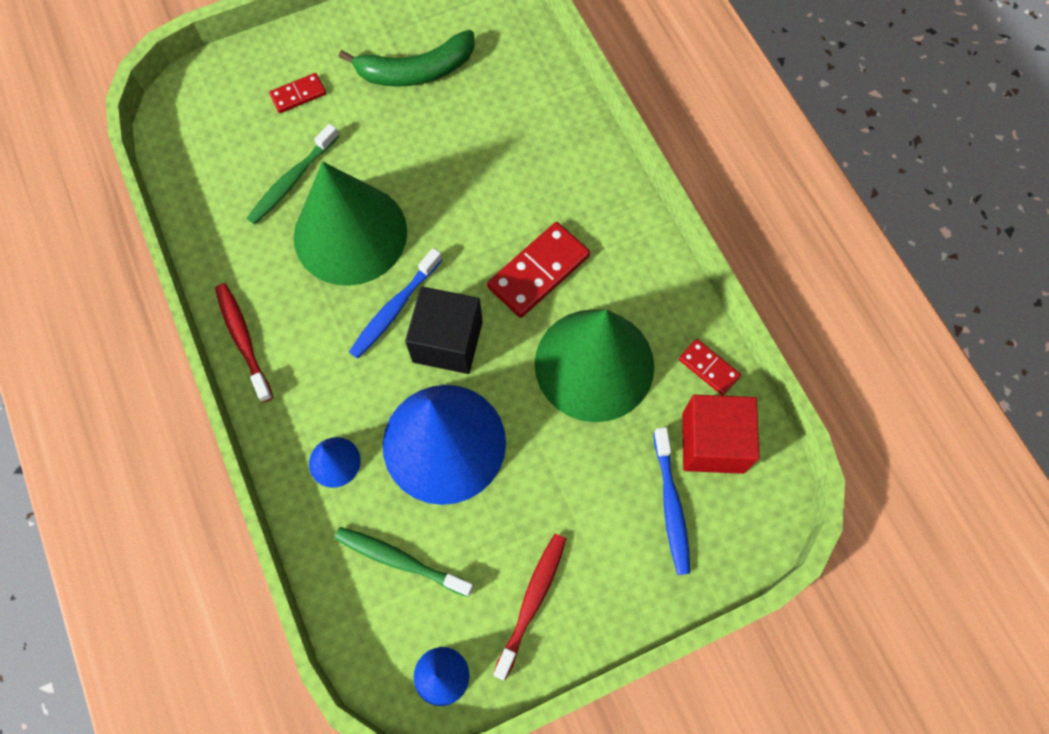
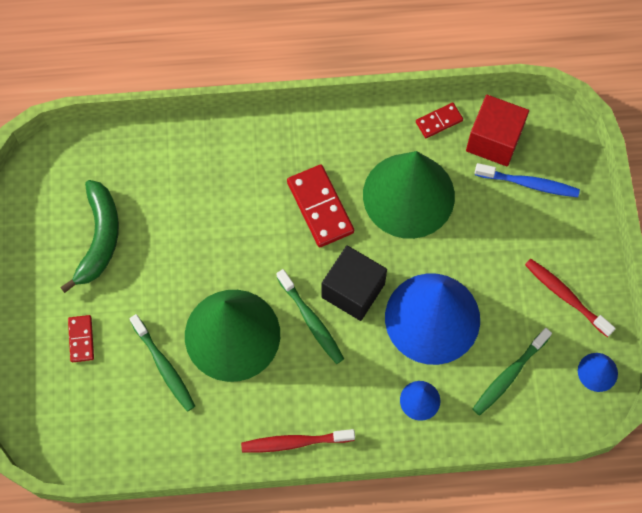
camera: 70 degrees left, 0 degrees up
(395, 308) = (311, 320): blue toothbrush -> green toothbrush

